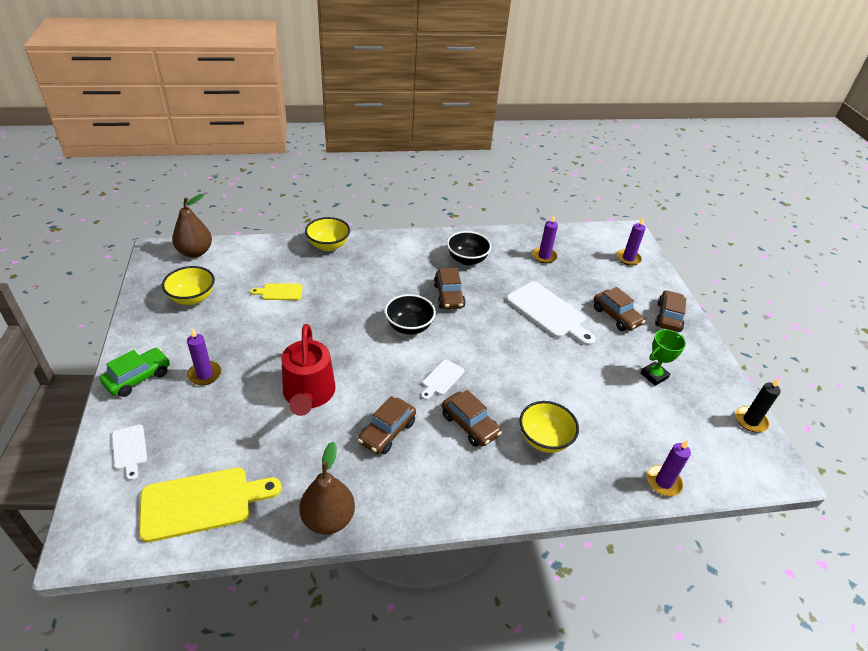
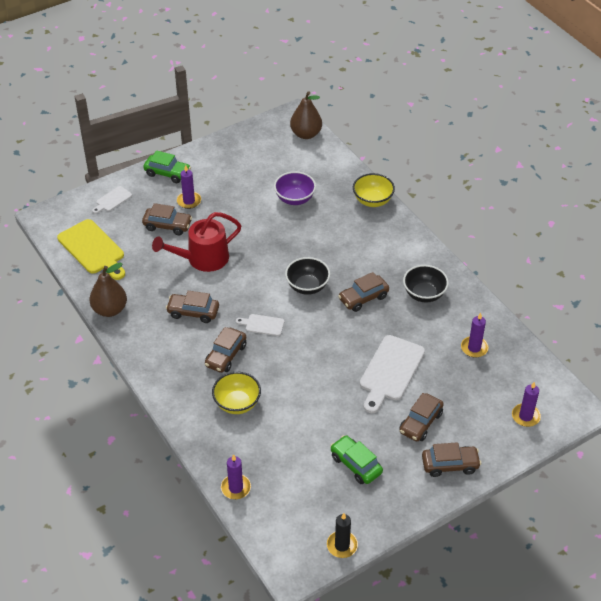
camera: 70 degrees right, 5 degrees up
(192, 298) = (256, 158): yellow bowl -> none
(228, 408) = (167, 226): none -> brown car
(280, 292) = (295, 199): yellow cutting board -> purple bowl
(654, 375) = (356, 464): green trophy -> green car

